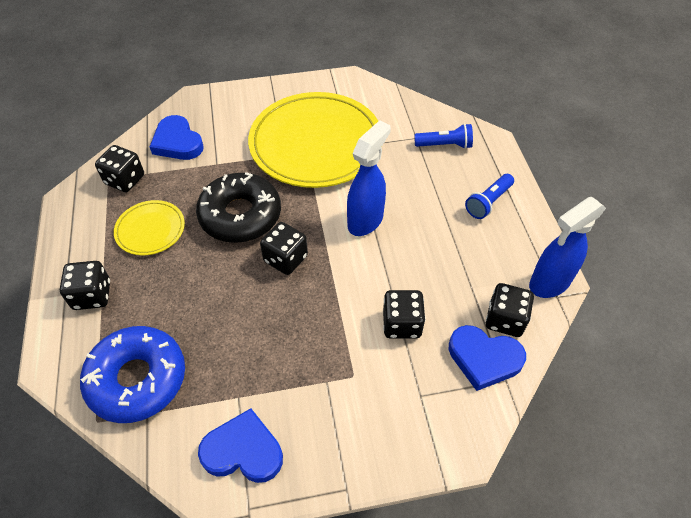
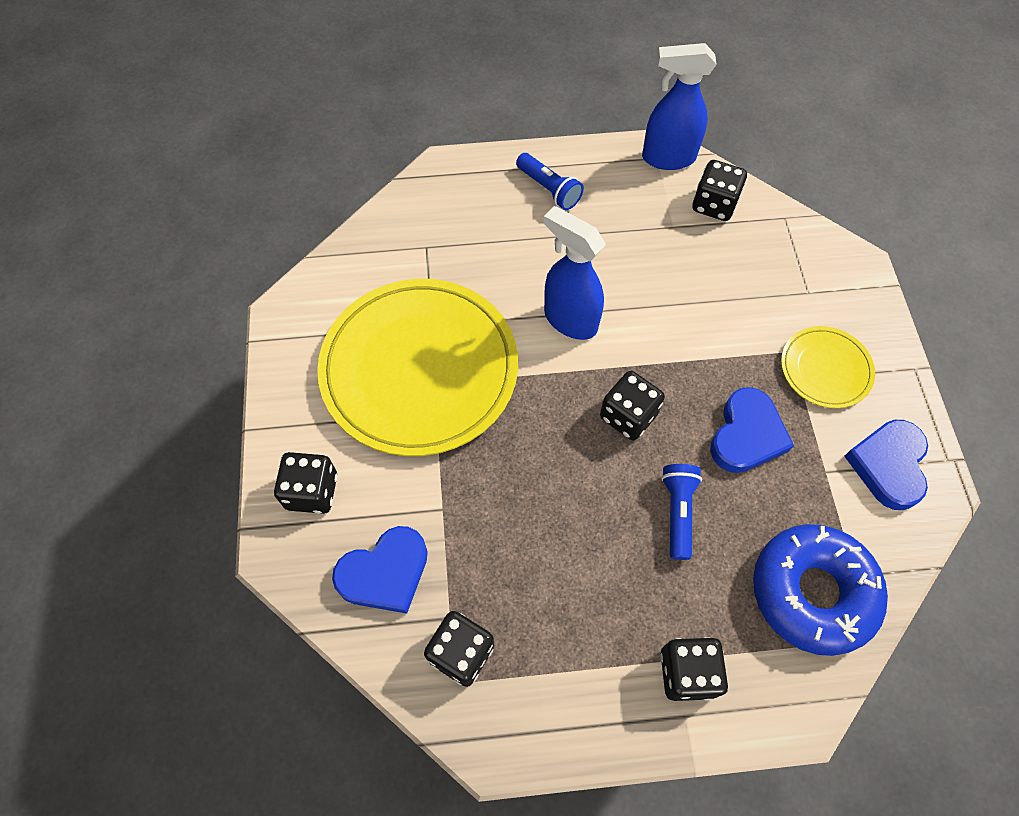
camera: 85 degrees left, 10 degrees up
(150, 230) = (569, 599): yellow plate -> yellow plate (825, 369)
(240, 215) = (550, 472): black donut -> none
(402, 324) = (722, 298): black dice -> black dice (312, 491)
(445, 145) = (445, 217): blue flashlight -> blue flashlight (677, 512)
(484, 359) = (762, 231): blue heart -> blue heart (746, 435)
(549, 283) = (667, 158): blue spray bottle -> blue spray bottle turned 120 degrees clockwise

